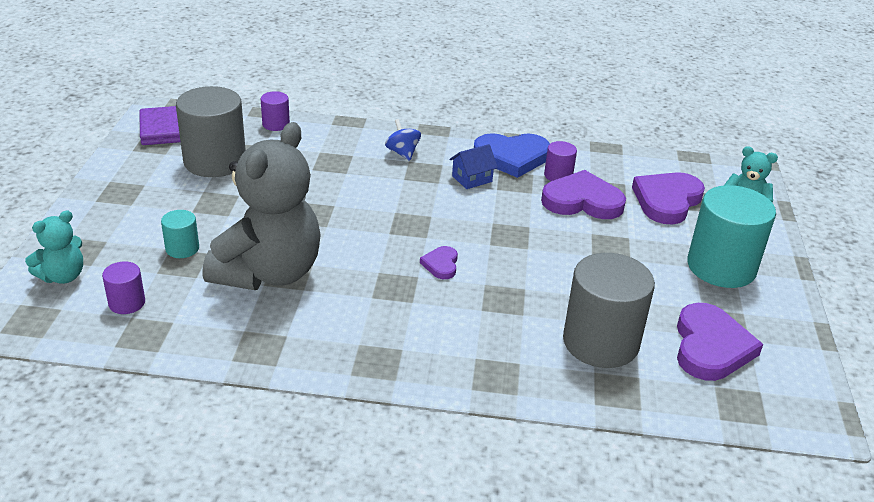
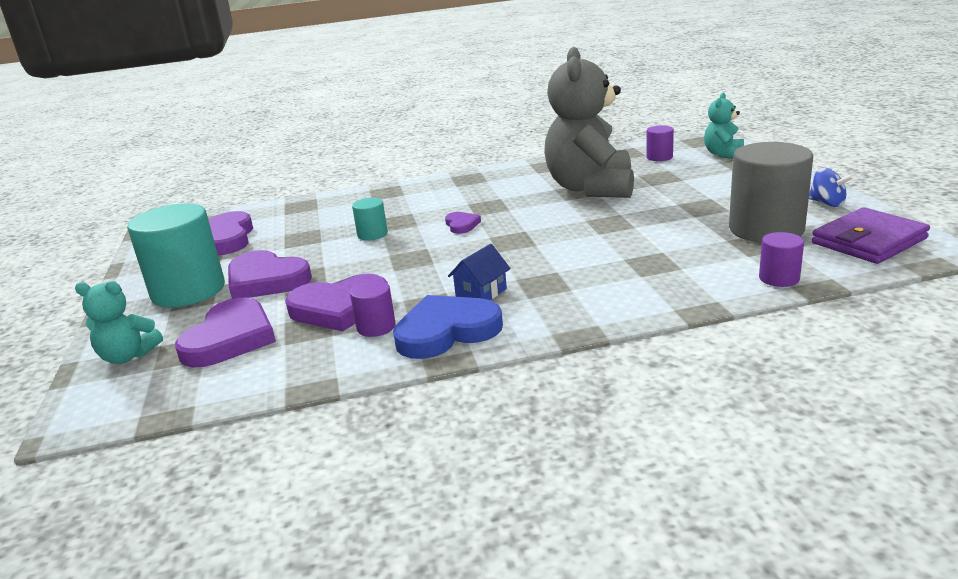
camera: 165 degrees right, 10 degrees down
(182, 248) = (674, 181): turquoise cylinder -> turquoise cylinder (372, 234)
(402, 153) = (587, 295): blue spinning top -> blue spinning top (827, 203)
(600, 342) = (313, 220): grey cylinder -> none
(647, 255) = (266, 280): none -> purple heart

